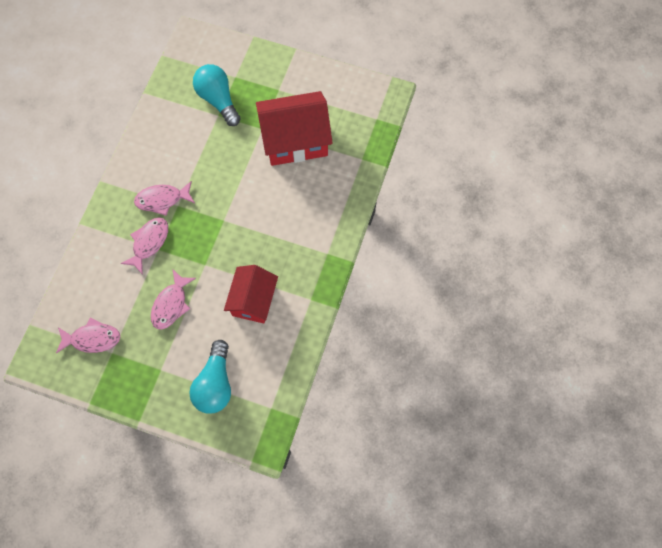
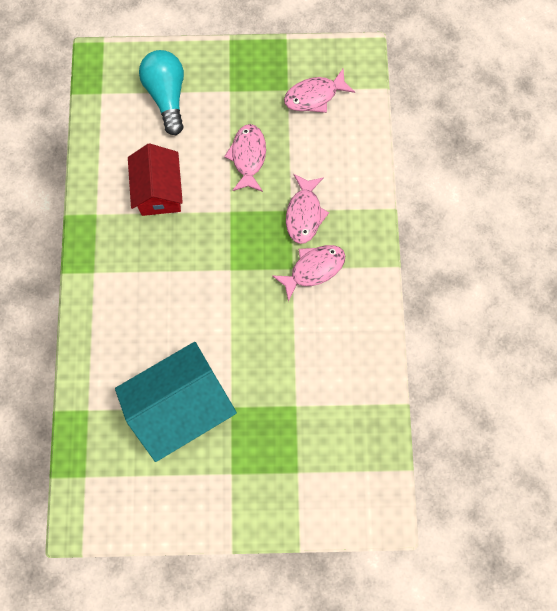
camera: 160 degrees right, 5 degrees up
(218, 100) = (305, 428): turquoise light bulb -> none
(295, 140) = (182, 405): red house -> turquoise house

